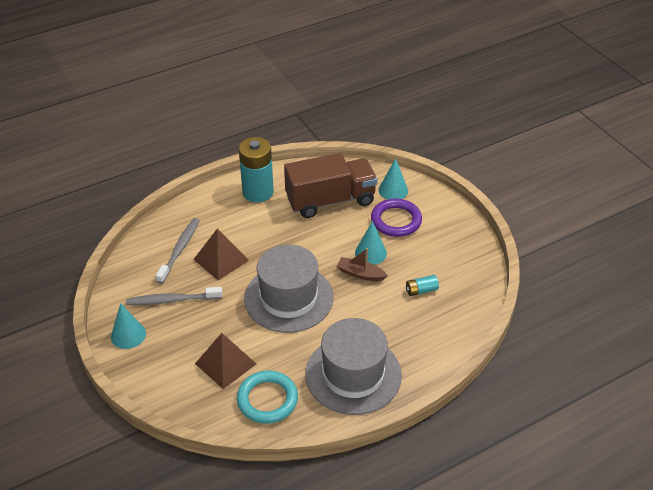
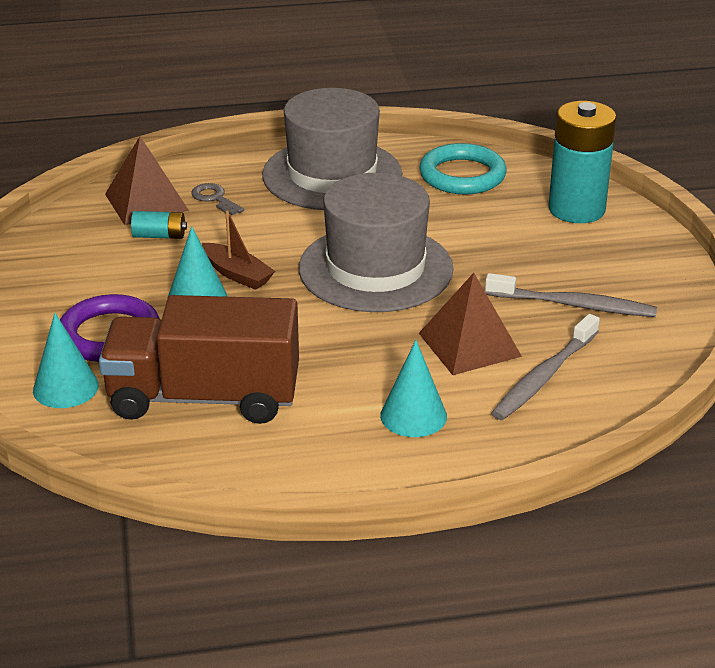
camera: 160 degrees left, 10 degrees down
(128, 335) = (655, 276): turquoise cone -> turquoise cone (413, 415)
(225, 363) = (508, 218): brown pyramid -> brown pyramid (146, 202)
(258, 192) = (344, 449): turquoise battery -> turquoise battery (576, 209)
(412, 330) = (214, 198): none -> grey key

